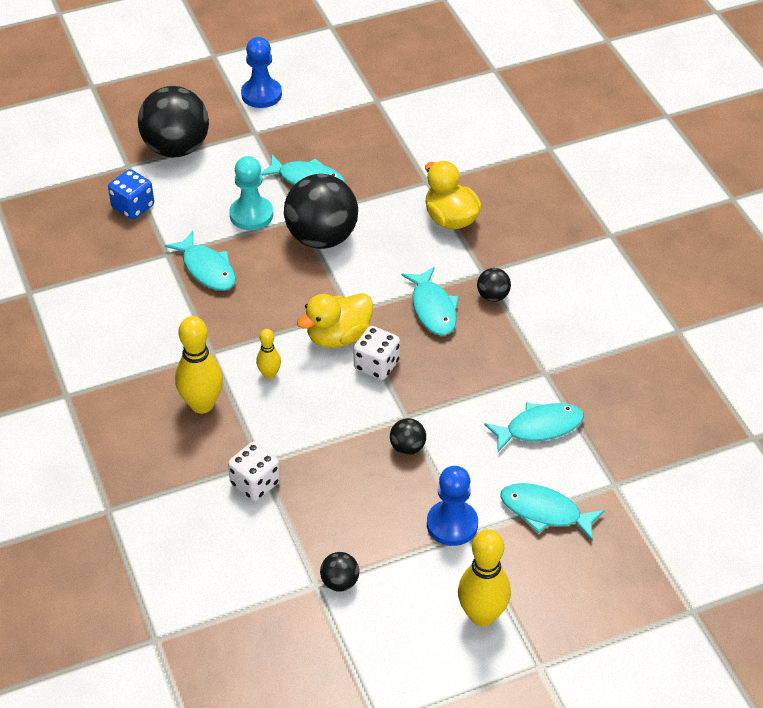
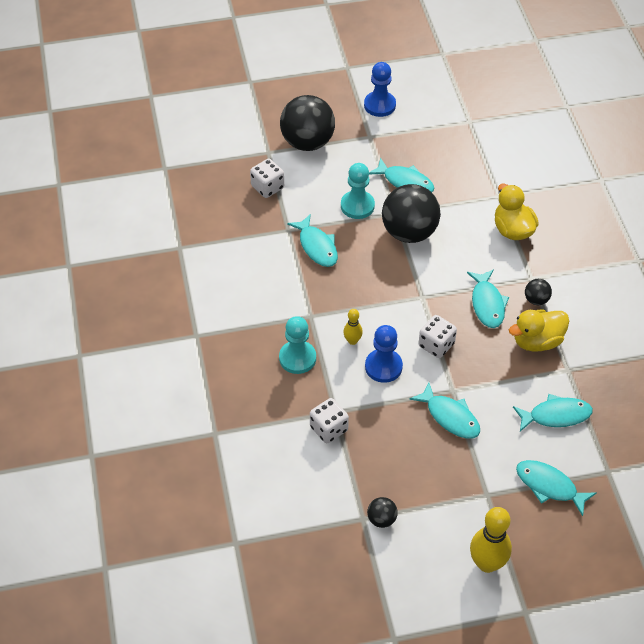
camera: 10 degrees right, 5 degrees up
(133, 207) = (267, 187): blue dice -> white dice
(202, 404) = (297, 358): yellow bowling pin -> turquoise pawn
(338, 337) = (410, 317): yellow duck -> yellow duck (537, 341)
(407, 447) = (450, 417): black ball -> turquoise fish
(452, 524) = (475, 485): blue pawn -> blue pawn (383, 367)

